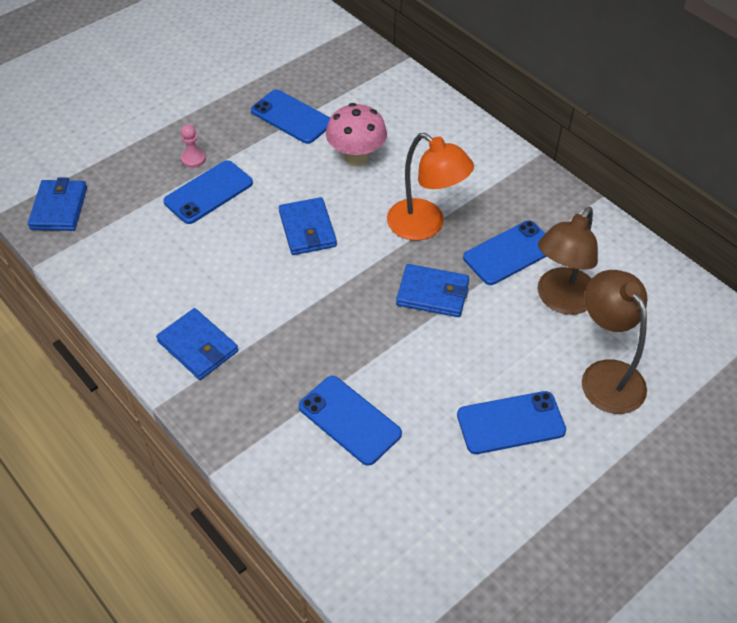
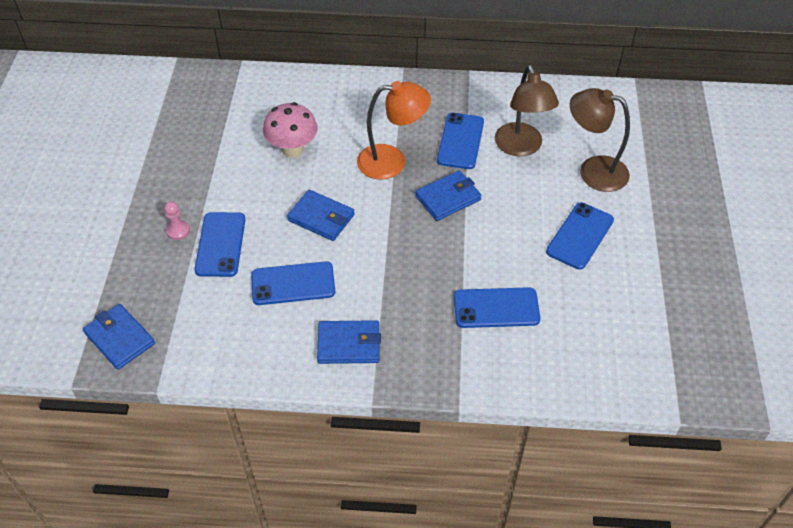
camera: 45 degrees left, 0 degrees up
(291, 117) = (212, 154): blue phone -> blue phone (293, 284)

